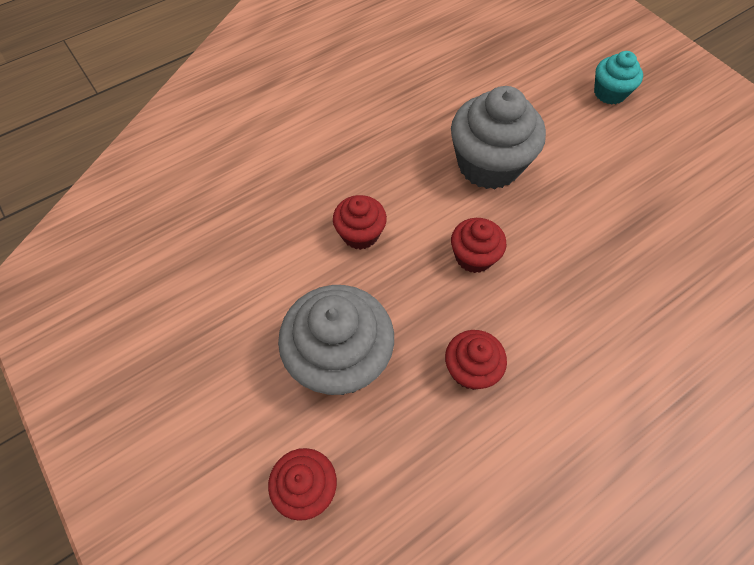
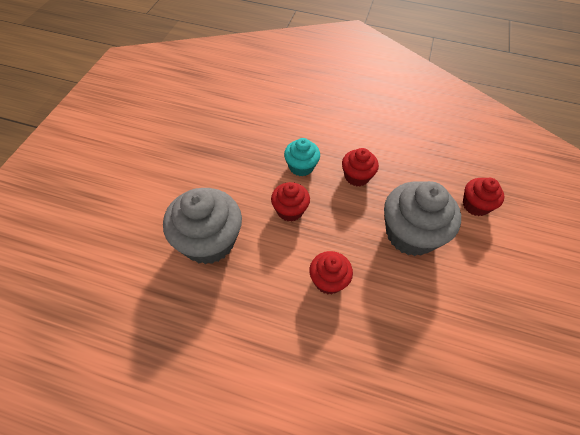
camera: 130 degrees left, 5 degrees down
(609, 93) = (83, 206): turquoise cupcake -> turquoise cupcake (301, 167)

